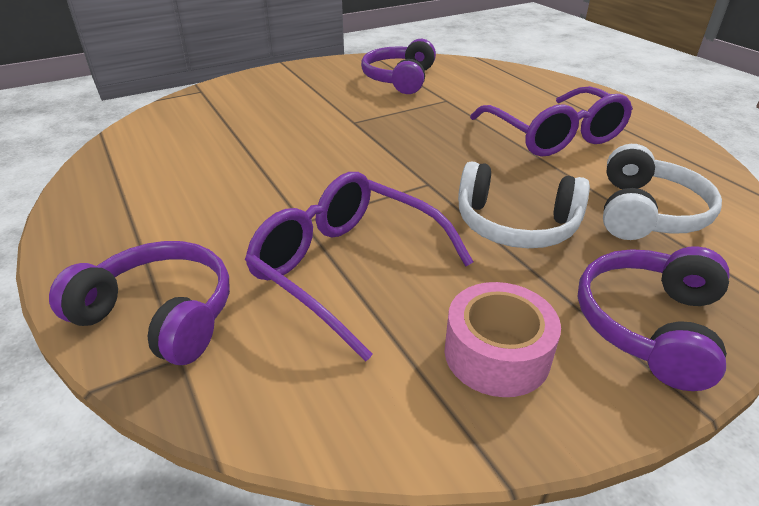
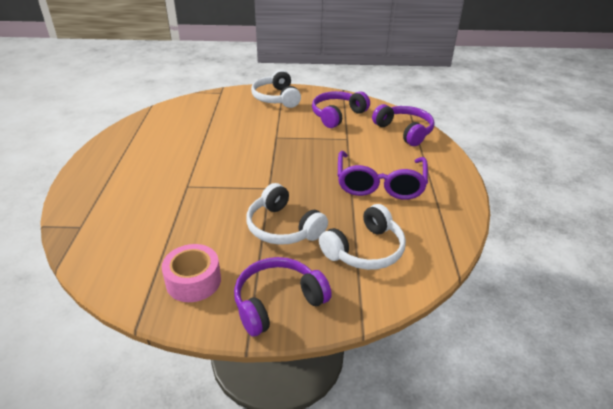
camera: 30 degrees right, 0 degrees up
(160, 314) = (90, 206): purple headphones -> purple headphones (404, 131)
(293, 79) = (276, 98): none -> white headphones
(348, 268) = (180, 217): purple glasses -> none

